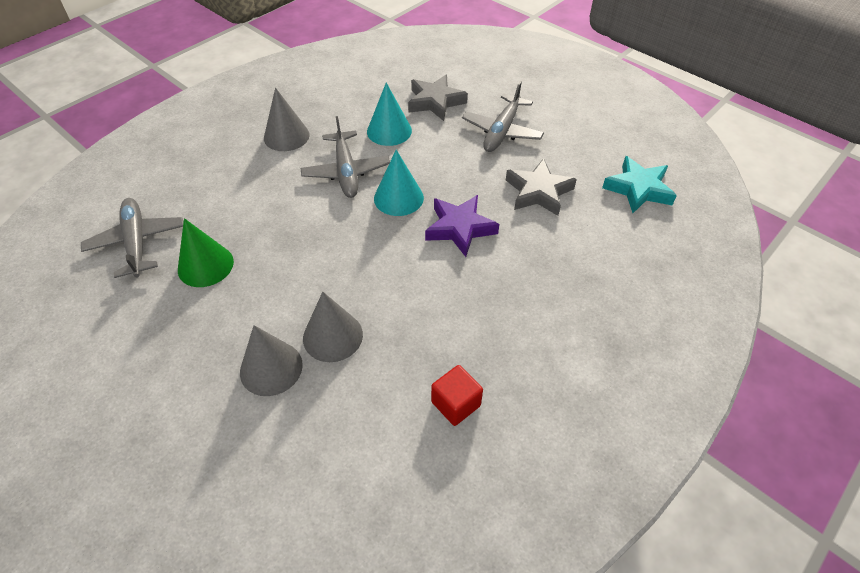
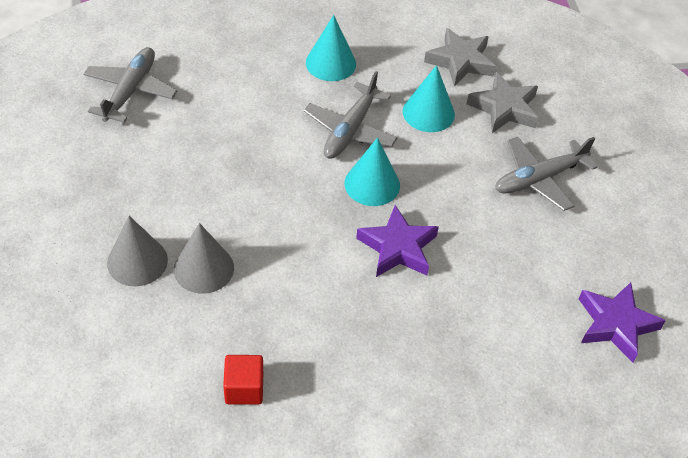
camera: 35 degrees right, 0 degrees up
(205, 265) = (163, 144): green cone -> none
(286, 136) = (331, 63): grey cone -> turquoise cone
(538, 192) = (509, 262): grey star -> grey star (460, 61)
(638, 189) = (616, 324): turquoise star -> purple star

